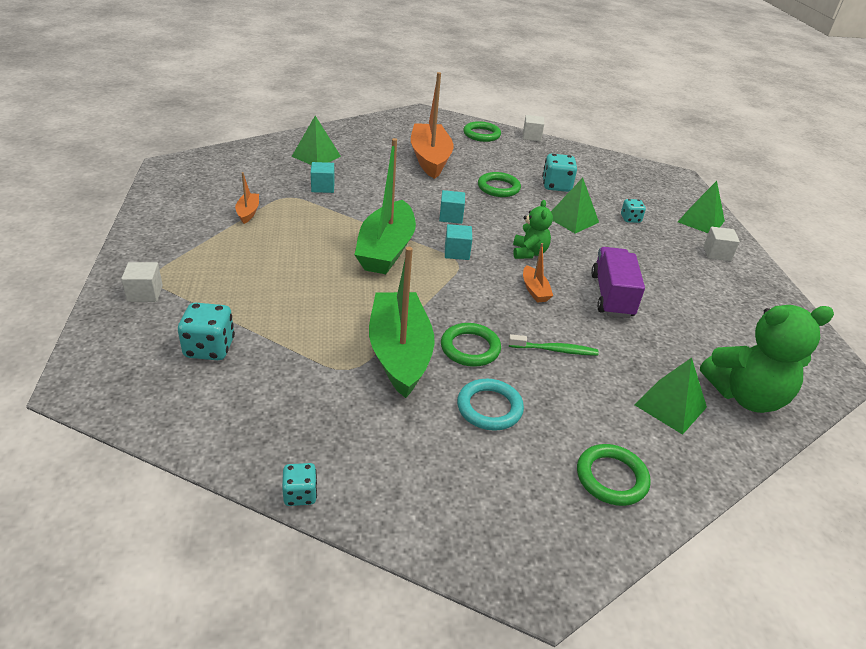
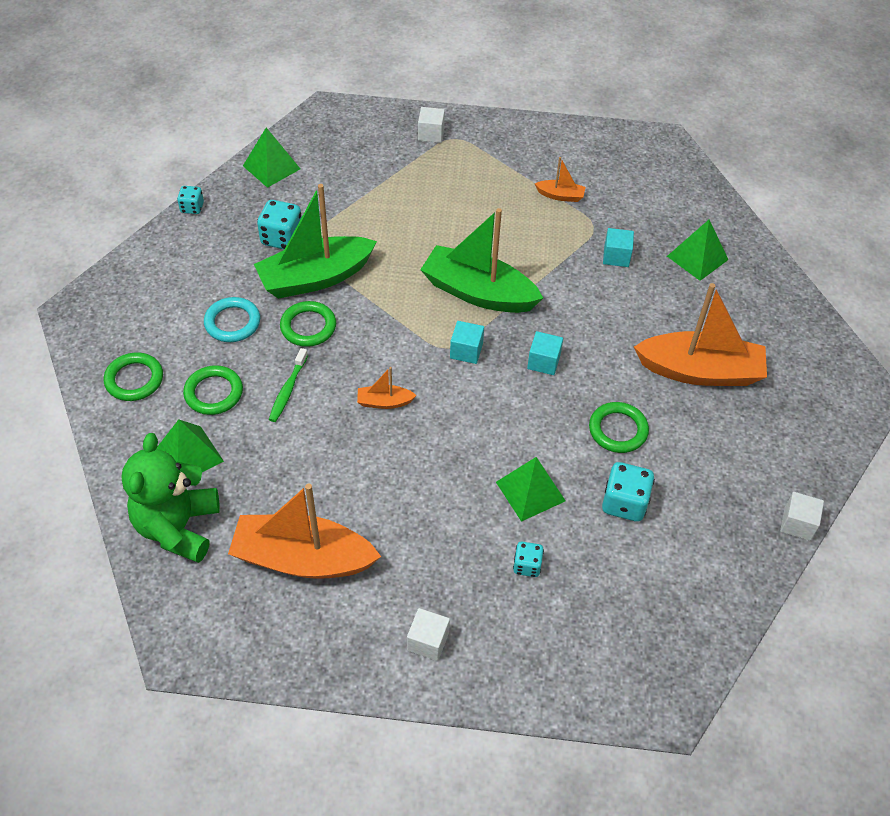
camera: 105 degrees right, 15 degrees up
(209, 348) = (351, 169): turquoise dice -> turquoise dice (282, 238)
(399, 353) = (315, 278): green boat -> green boat turned 150 degrees clockwise
(481, 134) = (794, 453): green ring -> green ring (214, 393)
(529, 253) = (457, 418): green teddy bear -> none
(611, 296) = (360, 472): purple truck -> none
(701, 221) = (515, 665): green pyramid -> green pyramid (271, 167)
(709, 316) = (302, 558): none -> orange boat

